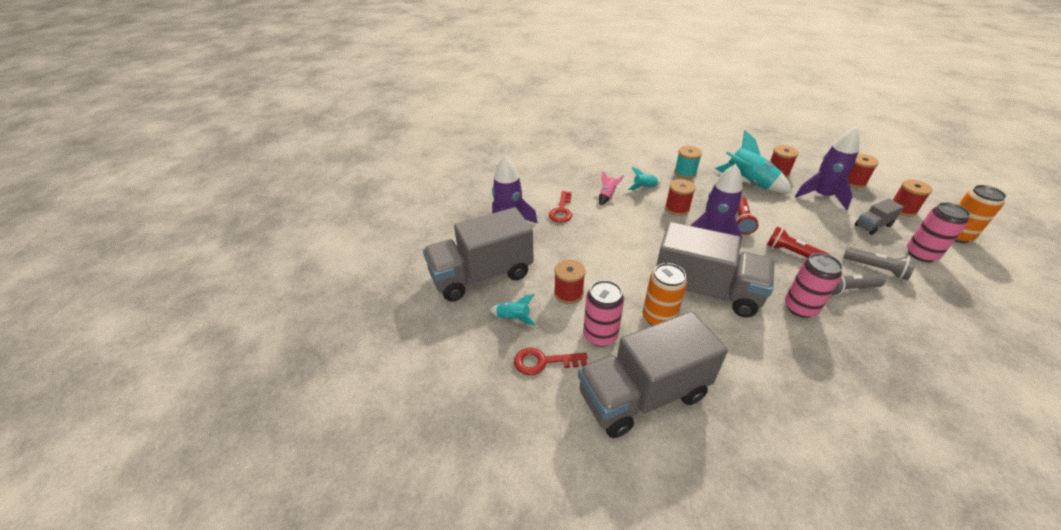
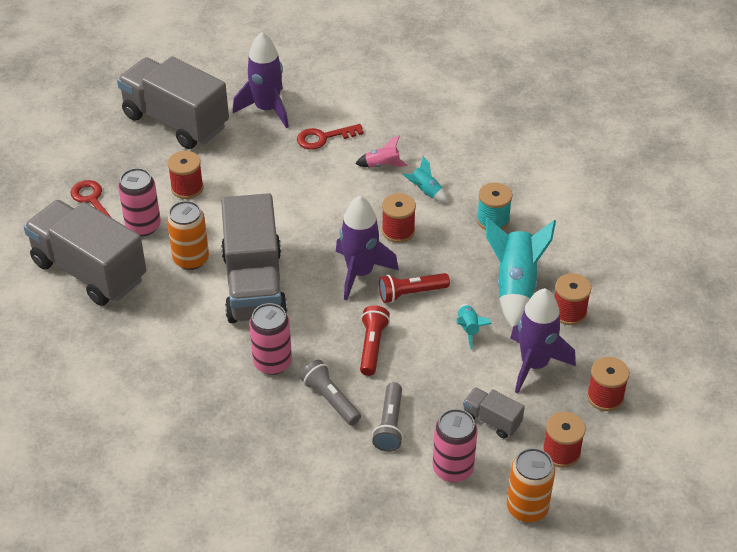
camera: 60 degrees right, 5 degrees up
(513, 318) = (132, 163): turquoise rocket -> turquoise rocket (468, 329)

